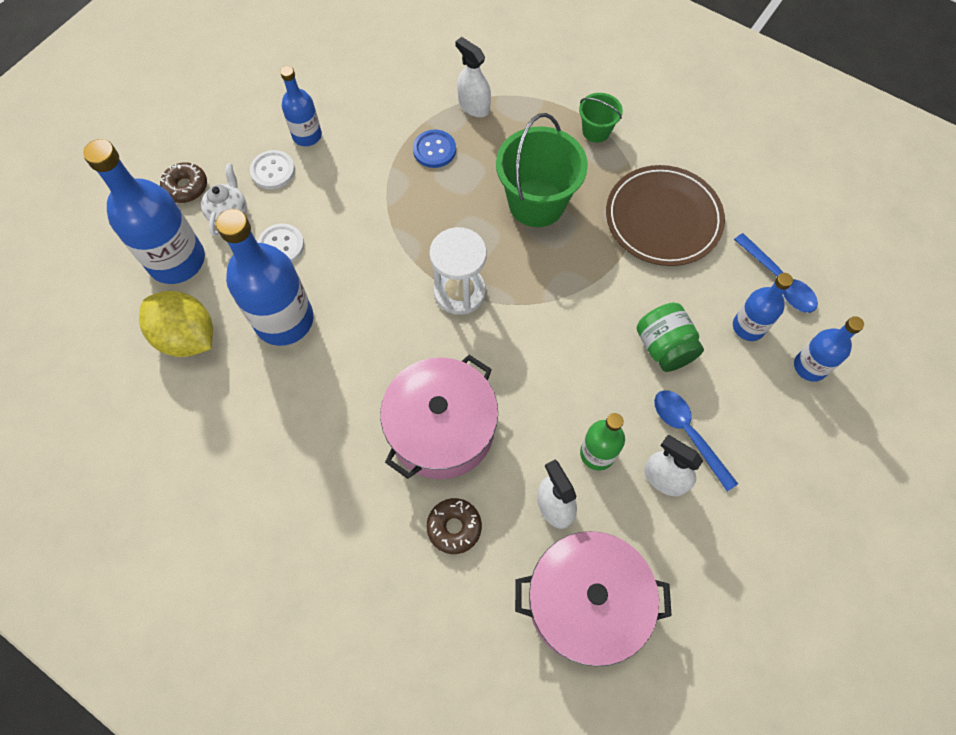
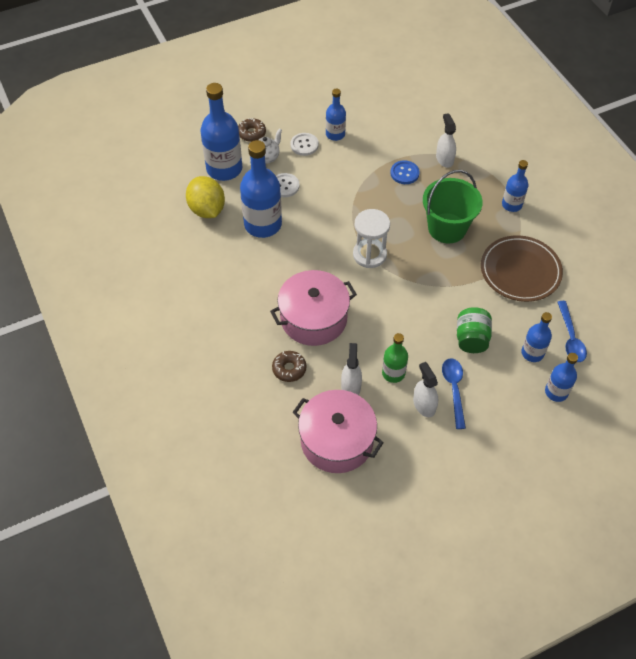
camera: 30 degrees right, 10 degrees down
(596, 131) = (511, 205): green bucket -> blue bottle

